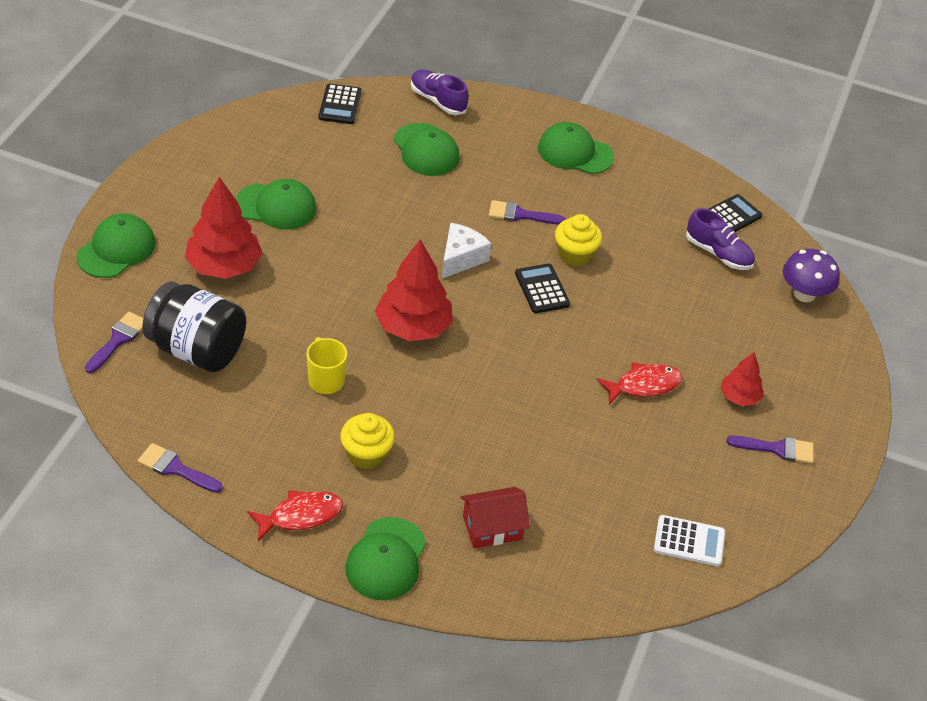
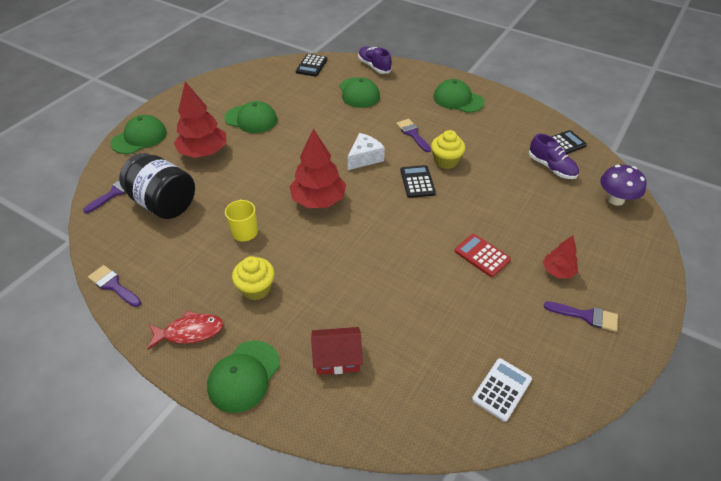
camera: 15 degrees right, 0 degrees up
(520, 215) = (412, 134): purple brush -> purple brush turned 45 degrees clockwise
(644, 385) = (482, 255): red fish -> red calculator
(689, 541) = (501, 389): white calculator -> white calculator turned 75 degrees counterclockwise

